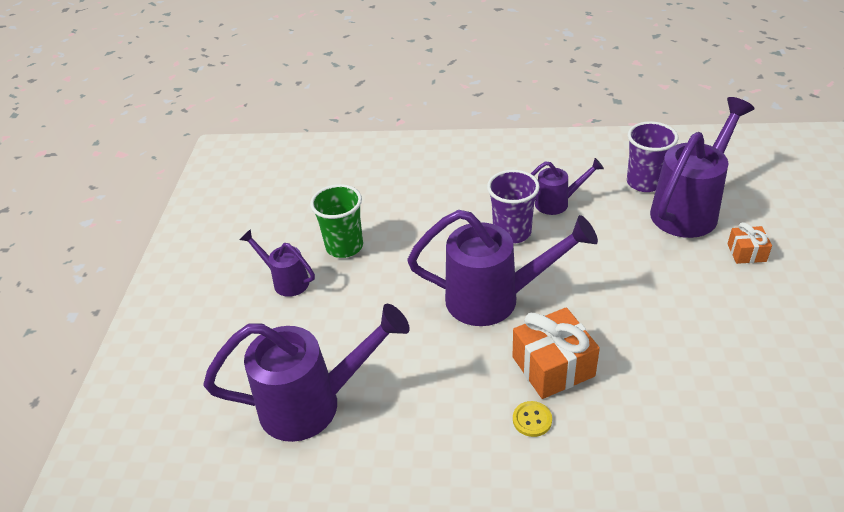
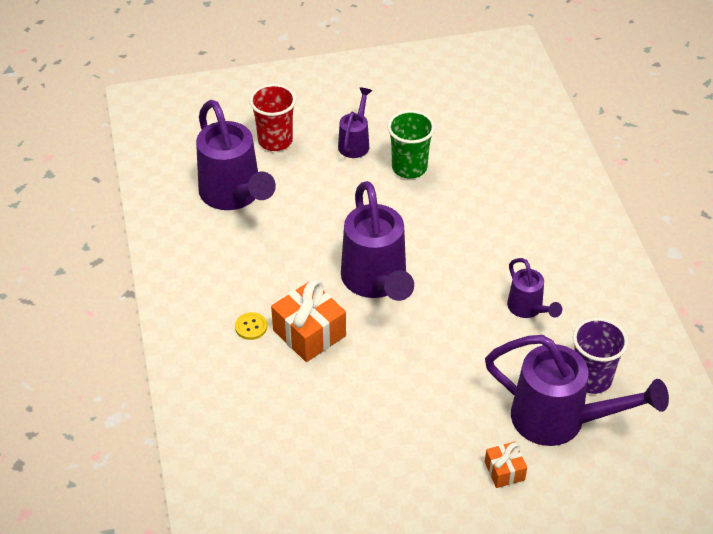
camera: 70 degrees right, 5 degrees up
(243, 349) = (275, 141): none -> red cup
(512, 232) = (469, 280): purple cup -> none

